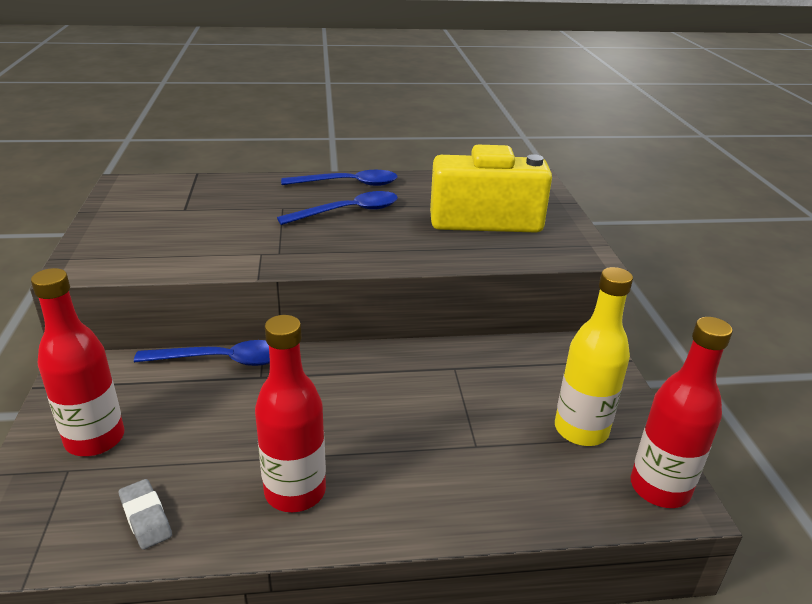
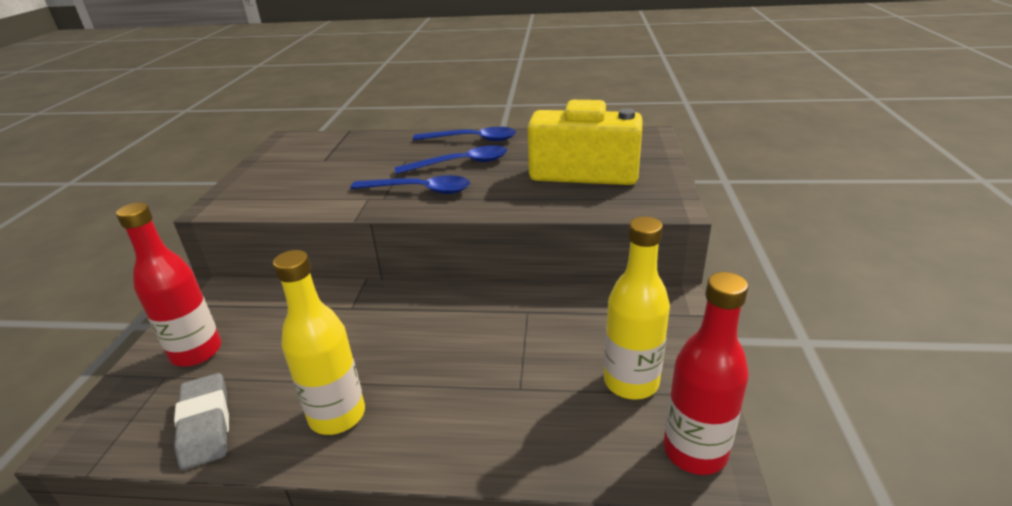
camera: 15 degrees right, 0 degrees up
(146, 518) = (205, 425): grey eraser -> grey eraser, size x1.54
(221, 360) = (324, 291): blue spoon -> blue spoon (419, 190)
(295, 492) = (337, 415): red bottle -> yellow bottle

